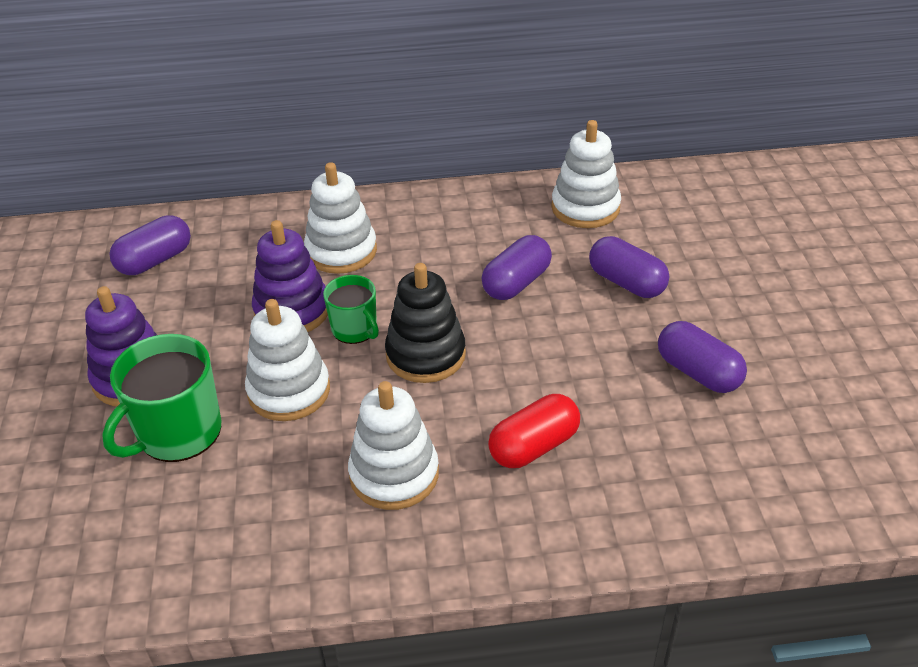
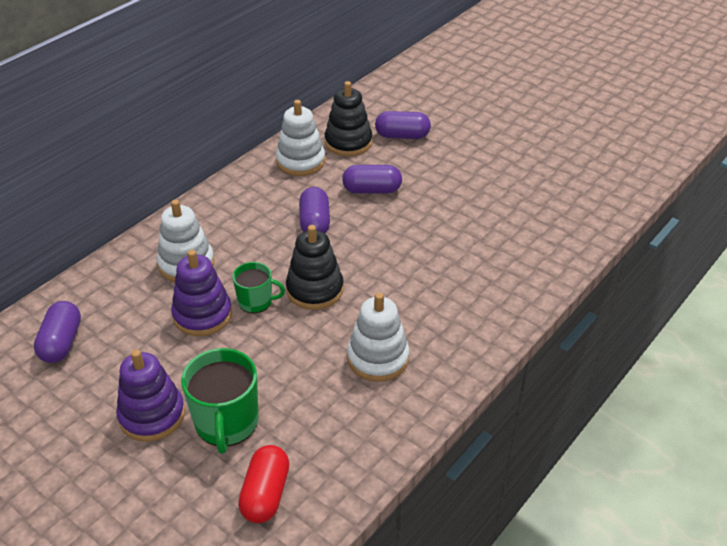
camera: 45 degrees left, 0 degrees up
(289, 391) = (263, 357): white stacking toy -> none
(534, 446) = (428, 298): red capsule -> red capsule (266, 494)
(667, 214) = (348, 142): none -> black stacking toy
(698, 372) = (459, 215): purple capsule -> purple capsule (402, 136)

